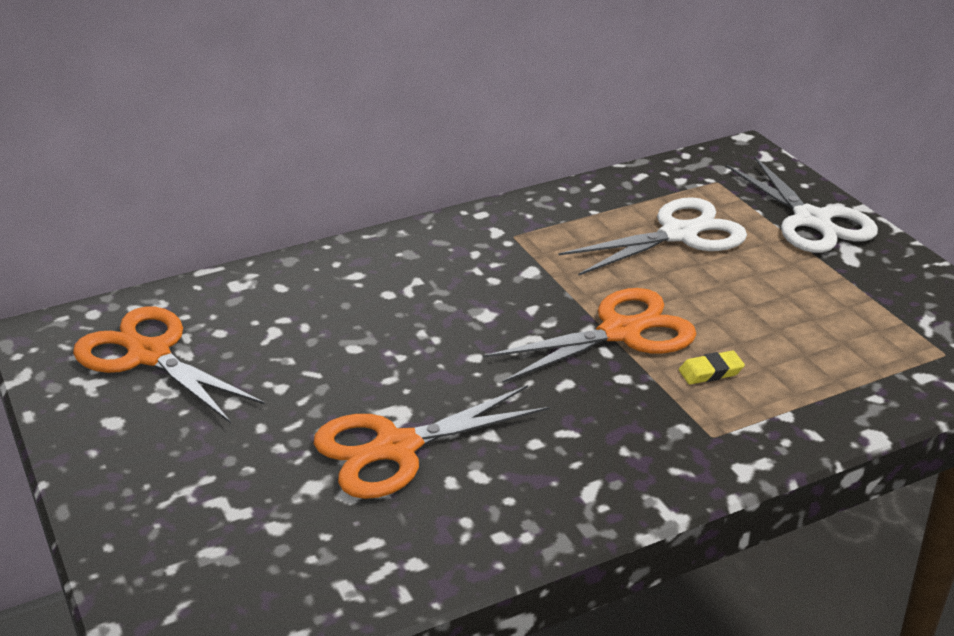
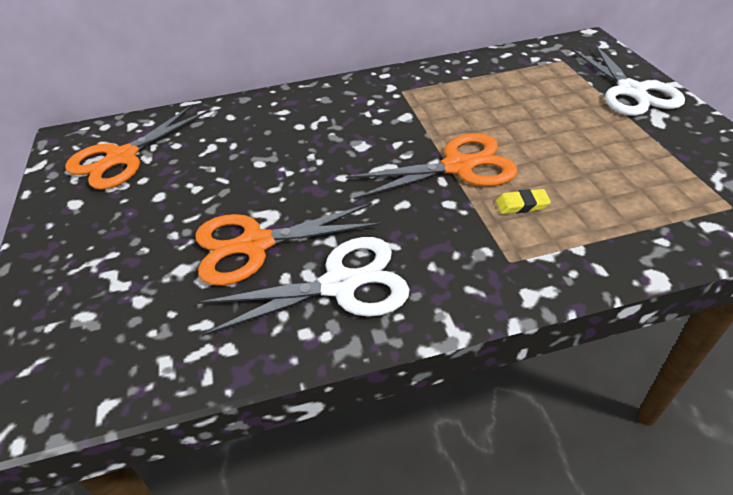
camera: 15 degrees right, 10 degrees up
(149, 355) = (122, 157): orange scissors -> orange scissors turned 105 degrees counterclockwise
(678, 234) = (523, 96): white scissors -> white scissors (339, 285)

